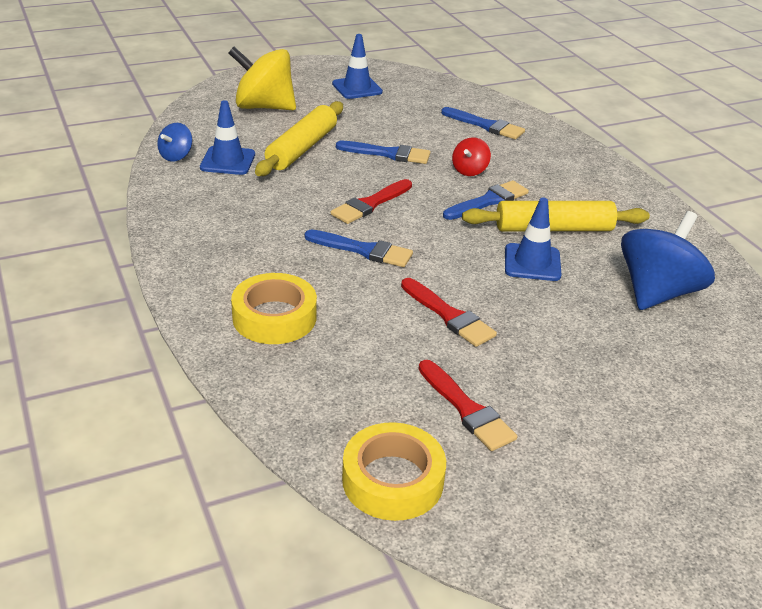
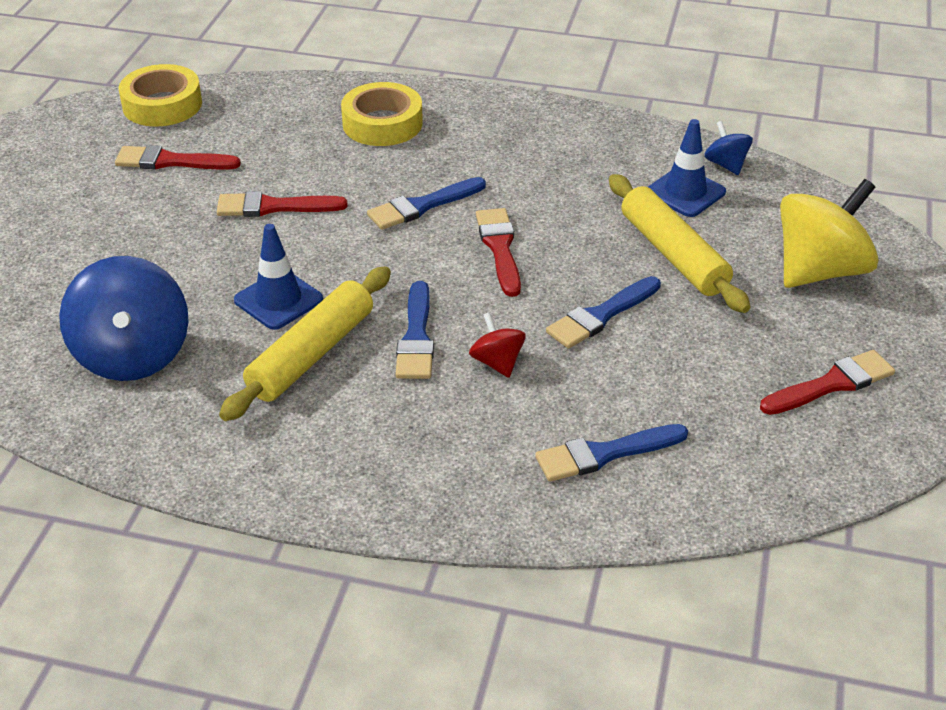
camera: 130 degrees right, 5 degrees up
(357, 88) = (832, 384): blue traffic cone -> red brush

